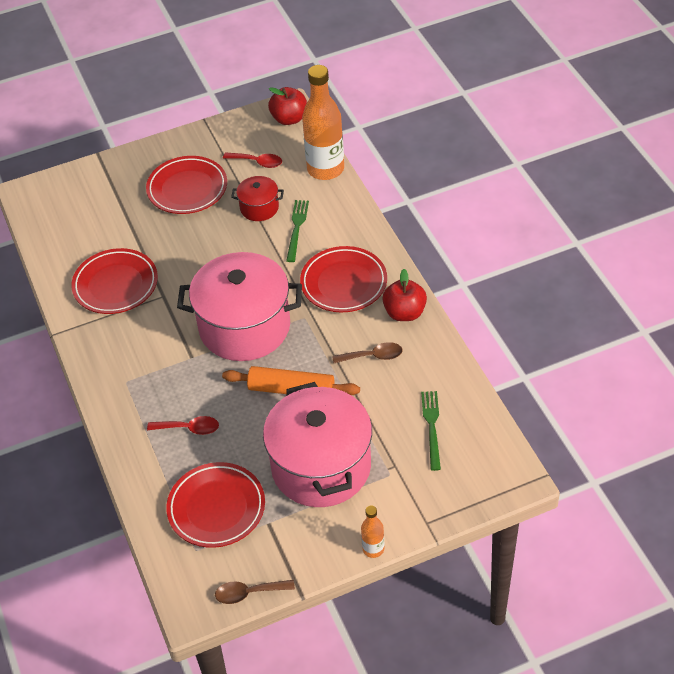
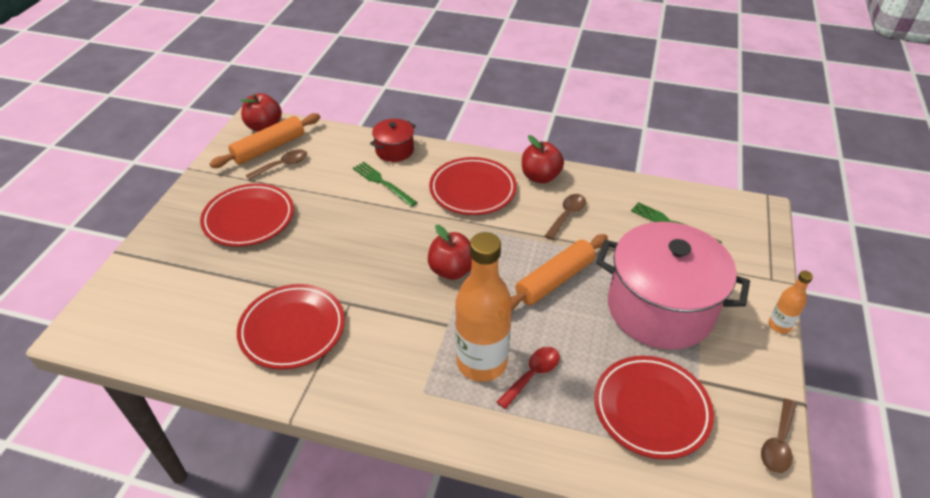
camera: 55 degrees left, 5 degrees down
(244, 327) = (452, 270): pink pot -> red apple
(257, 162) = (282, 165): red spoon -> brown spoon
(259, 208) = (332, 191): red pot -> red pot (394, 150)
(268, 140) = (269, 148): none -> orange rolling pin
(325, 169) = (343, 137): orange bottle -> orange bottle (481, 362)

